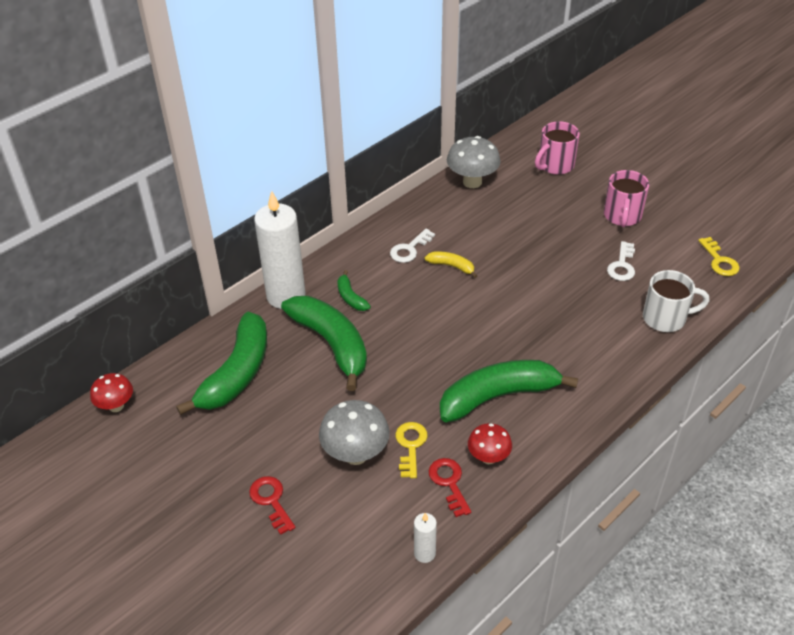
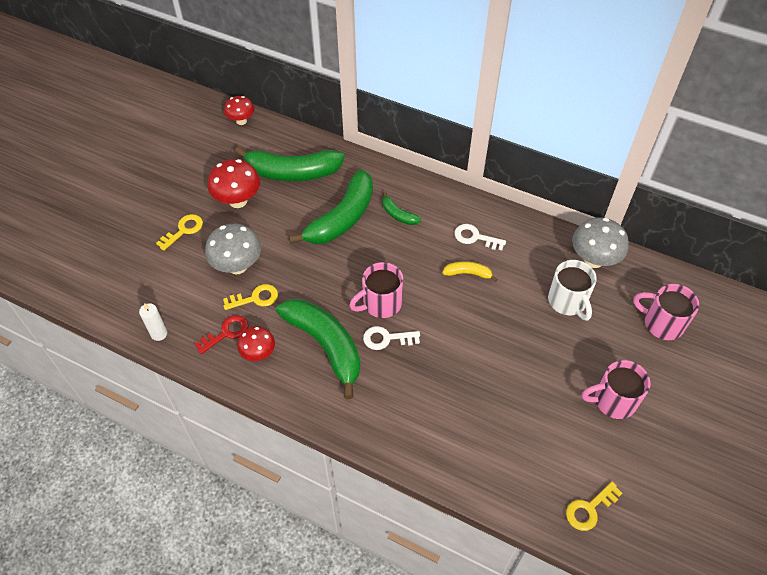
camera: 70 degrees right, 10 degrees up
(252, 435) = (238, 201): none -> red mushroom
(271, 501) = (183, 230): red key -> yellow key
(286, 296) = (382, 174): white candle -> none
(351, 297) = (398, 215): green banana -> green banana turned 90 degrees counterclockwise
(451, 266) = (468, 273): yellow banana -> yellow banana turned 90 degrees counterclockwise
(461, 339) = (381, 303): none -> pink mug
(622, 265) = (535, 413): white key -> white key (386, 338)
(665, 318) = (476, 466): white mug -> white mug (567, 301)

